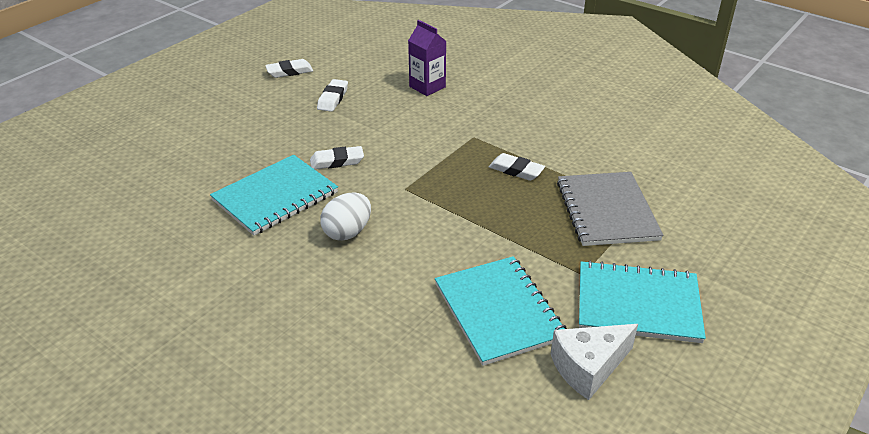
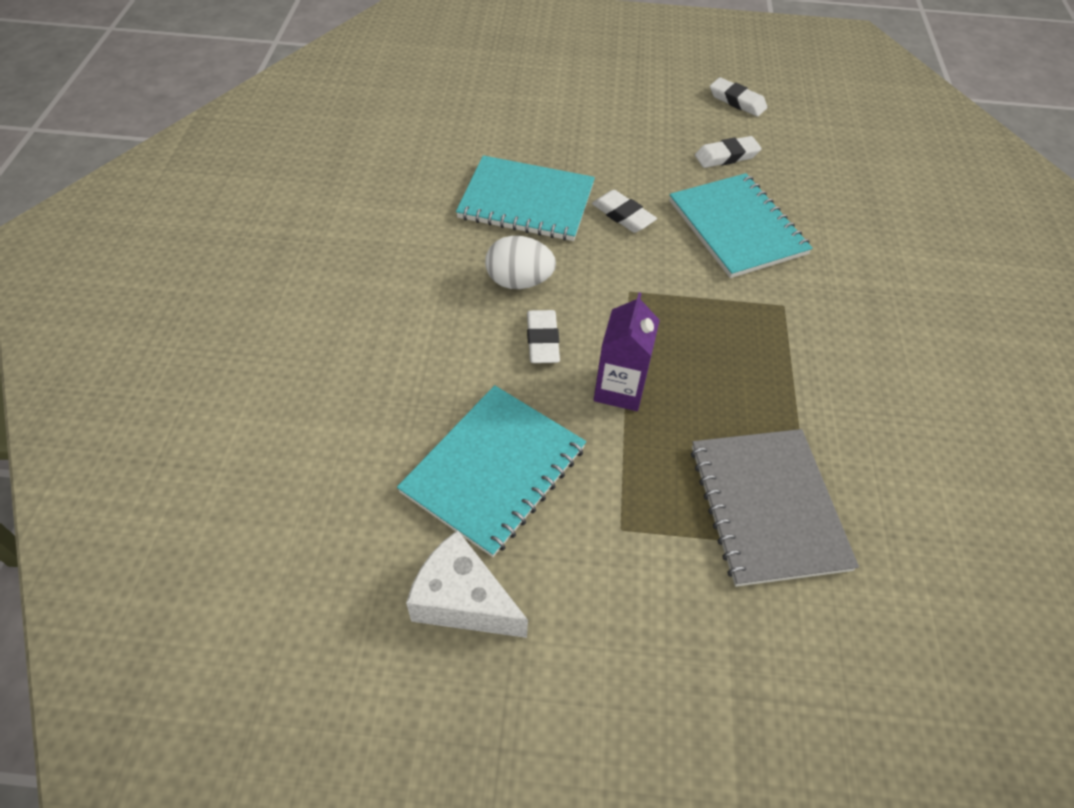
camera: 55 degrees right, 15 degrees up
(427, 87) = (836, 218): purple carton -> purple carton (619, 389)
(516, 170) = (759, 376): white eraser -> white eraser (542, 340)
(607, 211) = (768, 507): grey notebook -> grey notebook turned 60 degrees counterclockwise
(638, 304) = (611, 614): turquoise notebook -> turquoise notebook (737, 227)

